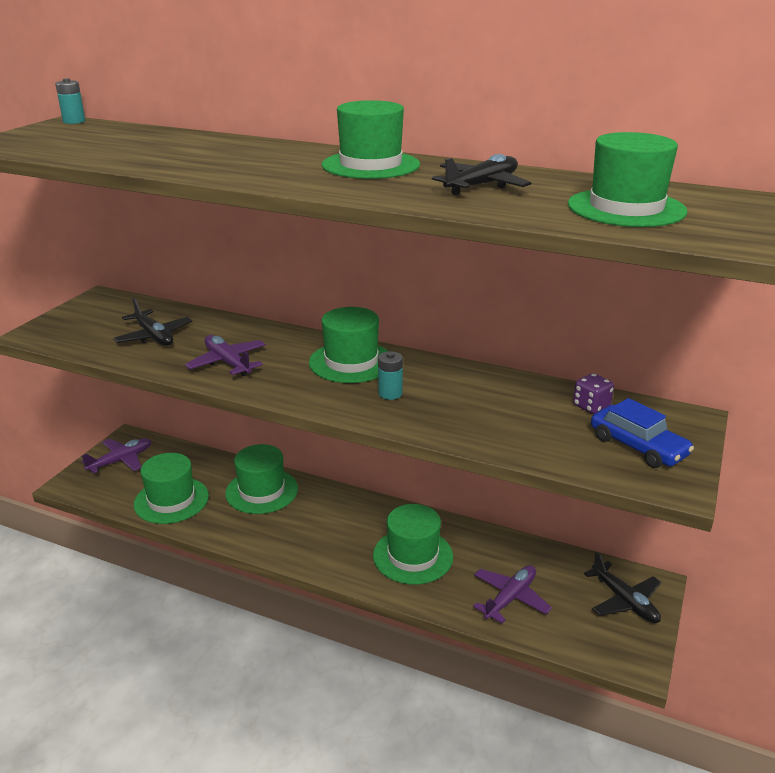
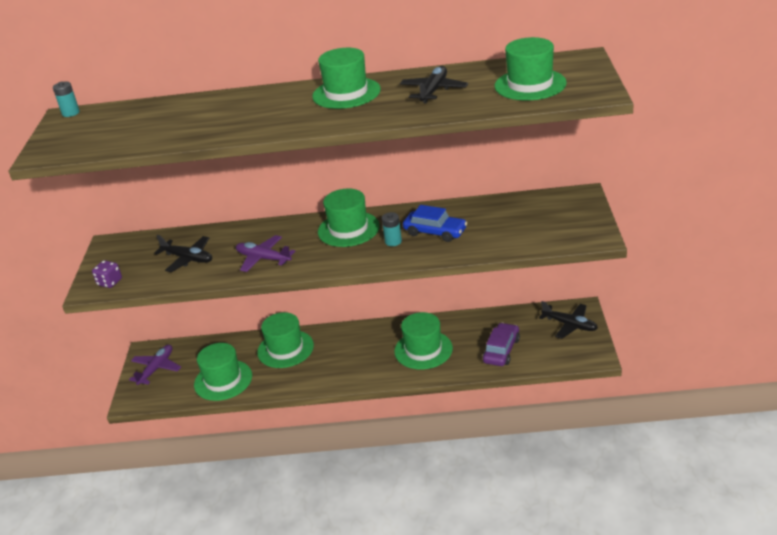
camera: 20 degrees left, 5 degrees up
(510, 598) = (501, 350): purple plane -> purple car
(591, 406) = (521, 207): purple dice -> purple dice (110, 282)
(638, 446) = (564, 222): blue car -> blue car (435, 232)

